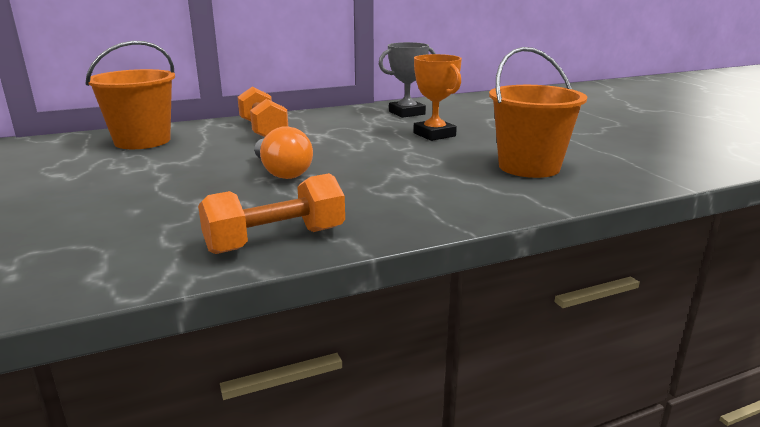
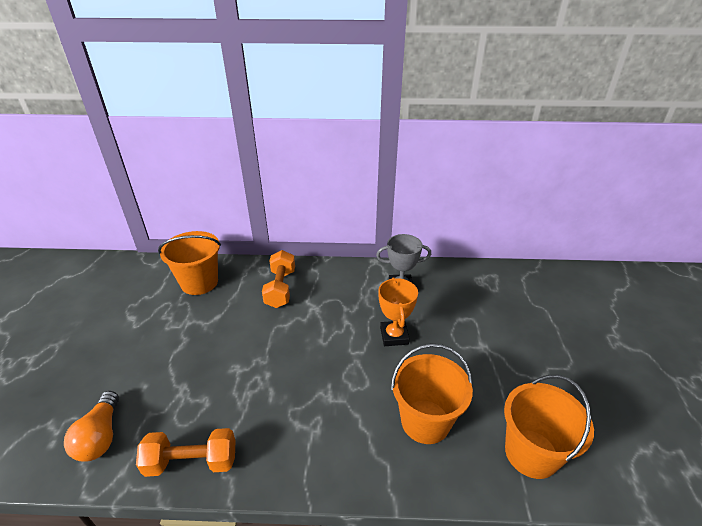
camera: 25 degrees right, 15 degrees up
(282, 172) = (252, 363): orange light bulb -> orange light bulb (100, 436)
(648, 163) = (531, 453): none -> orange bucket

